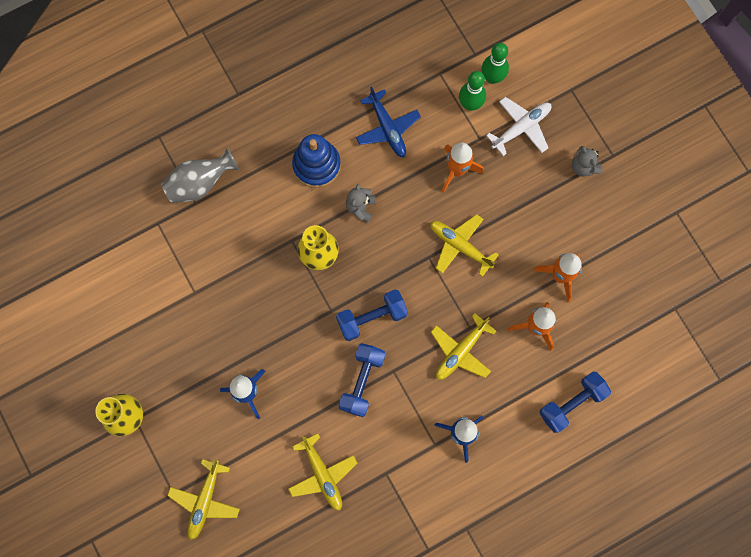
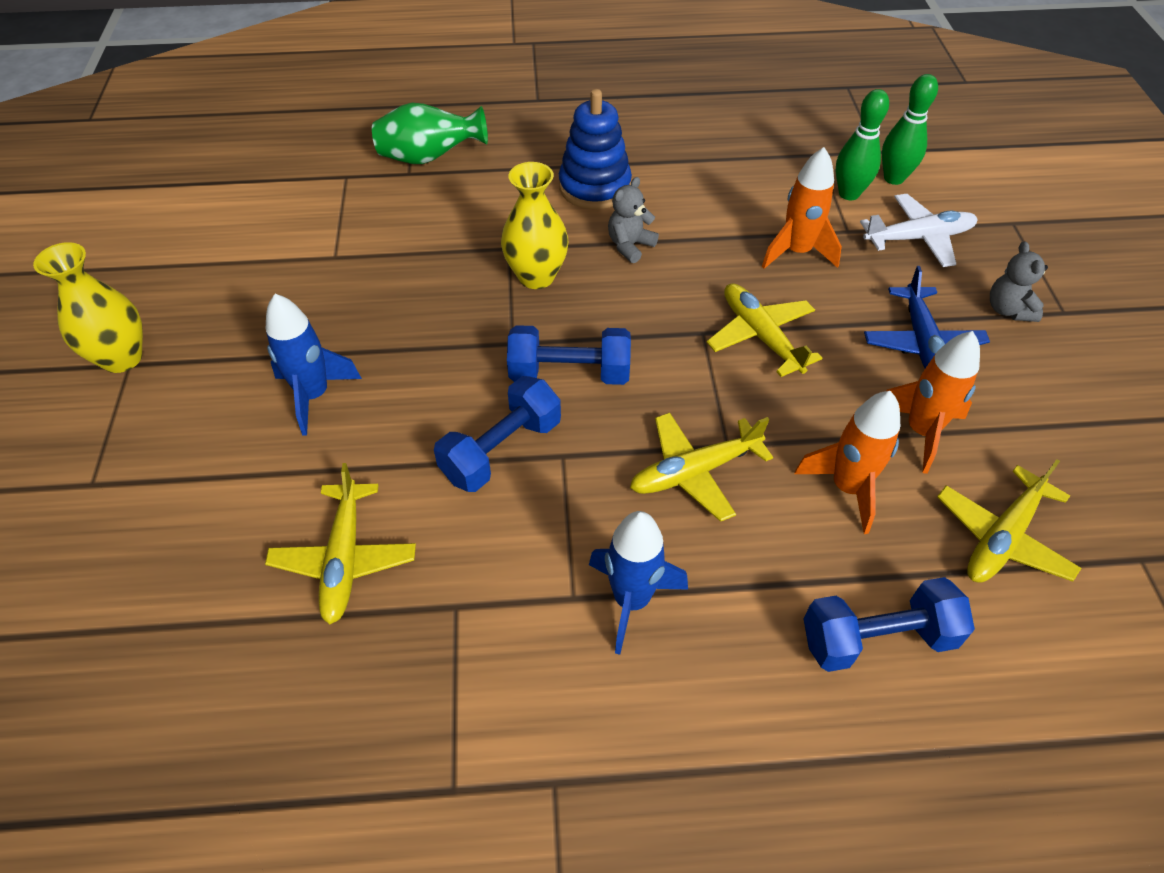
camera: 25 degrees right, 25 degrees down
(200, 183) = (429, 158): grey vase -> green vase
(205, 500) = (129, 514): yellow plane -> yellow plane (1002, 537)
(387, 128) = (715, 182): blue plane -> blue plane (922, 343)

